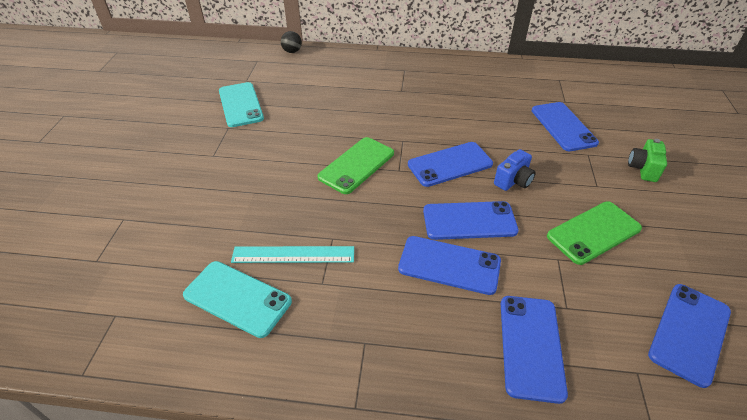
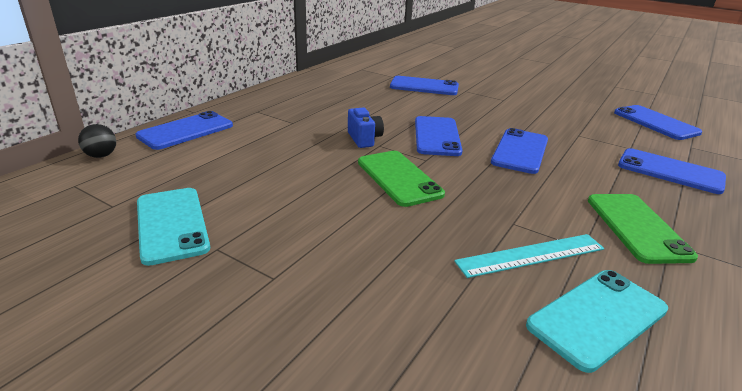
camera: 65 degrees left, 15 degrees down
(240, 105) = (171, 224): turquoise phone -> turquoise phone turned 60 degrees clockwise
(293, 255) = (531, 255): turquoise ruler -> turquoise ruler turned 45 degrees clockwise
(449, 265) = (574, 175): blue phone -> blue phone (186, 131)
(513, 181) = (479, 121): blue camera -> blue camera (364, 139)
(593, 232) = (554, 116): green phone -> green phone (637, 227)
(643, 169) = (494, 83): green camera -> none

